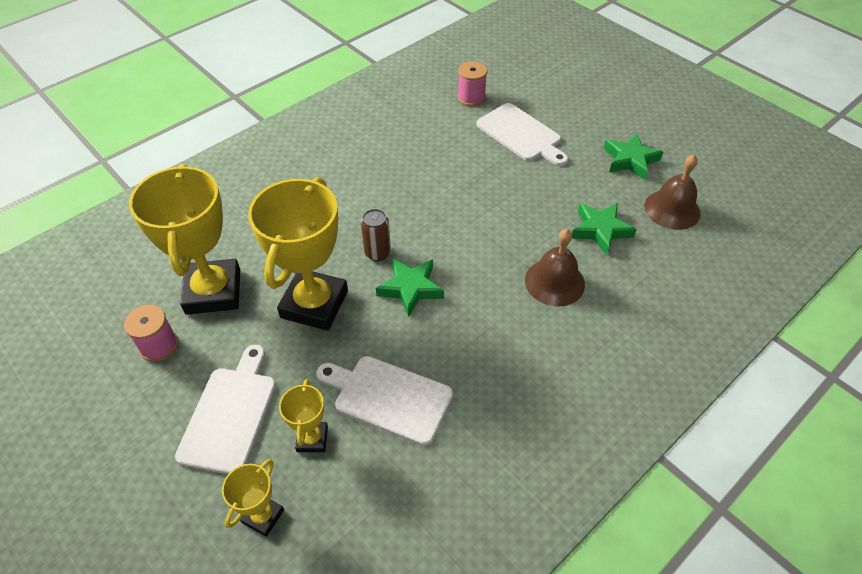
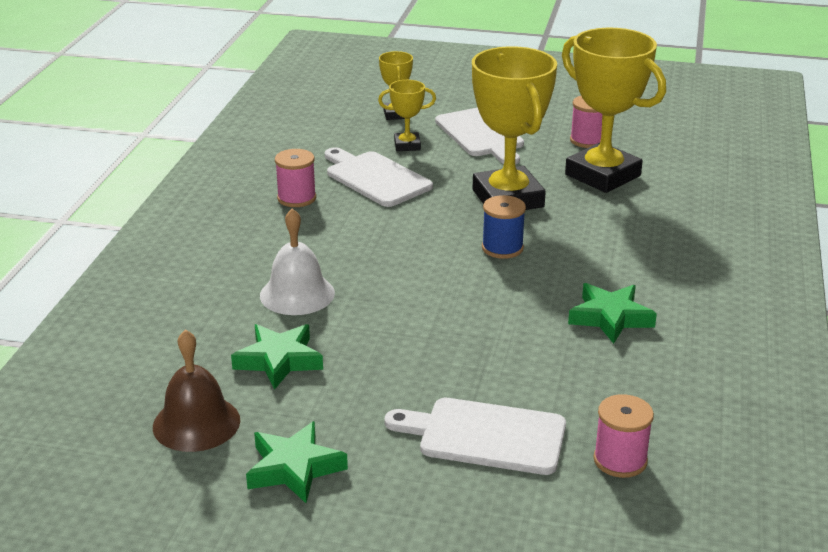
camera: 145 degrees right, 20 degrees down
(312, 439) = (407, 145): yellow trophy -> yellow trophy turned 60 degrees counterclockwise
(377, 253) = (502, 248): brown can -> blue spool
(388, 397) = (375, 178): white cutting board -> white cutting board turned 120 degrees counterclockwise
(411, 288) = (437, 237): green star -> green star (610, 318)
(480, 406) = (296, 198): none -> pink spool
(554, 282) = (297, 294): brown bell -> white bell

